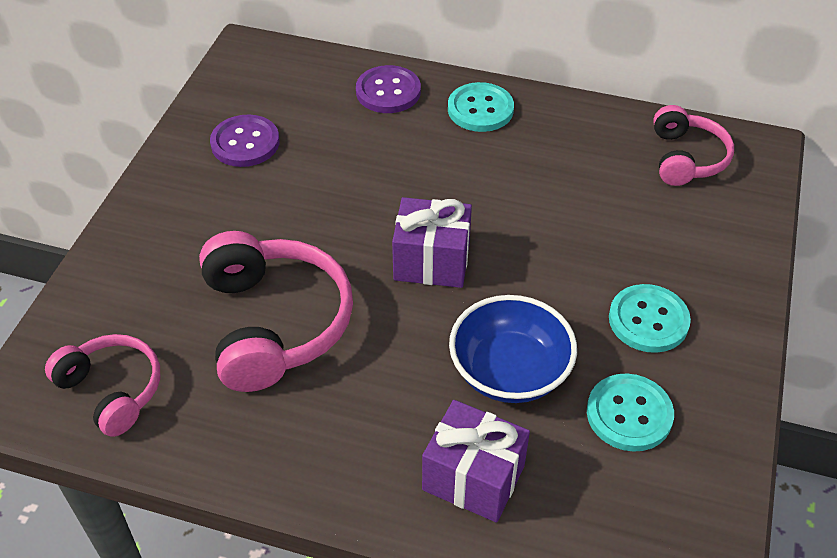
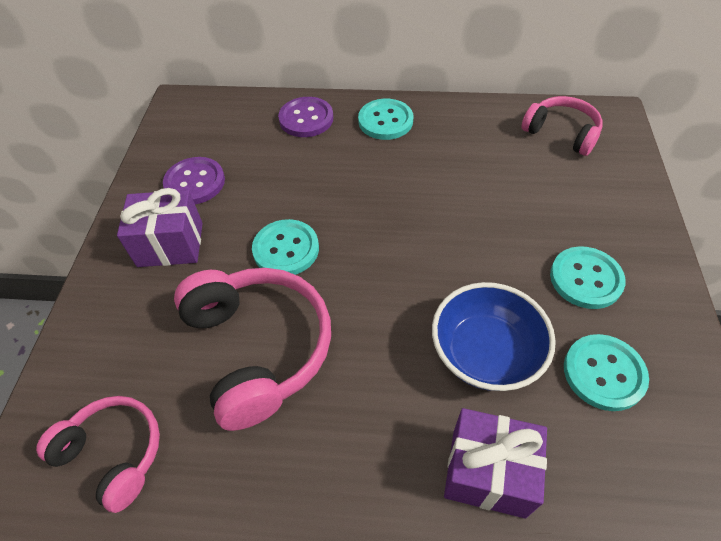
camera: 10 degrees left, 5 degrees up
(327, 231) = (286, 249): none -> turquoise button
(432, 261) = (384, 260): purple gift -> purple gift (170, 244)
(686, 158) = (561, 133): pink headphones -> pink headphones turned 45 degrees counterclockwise

